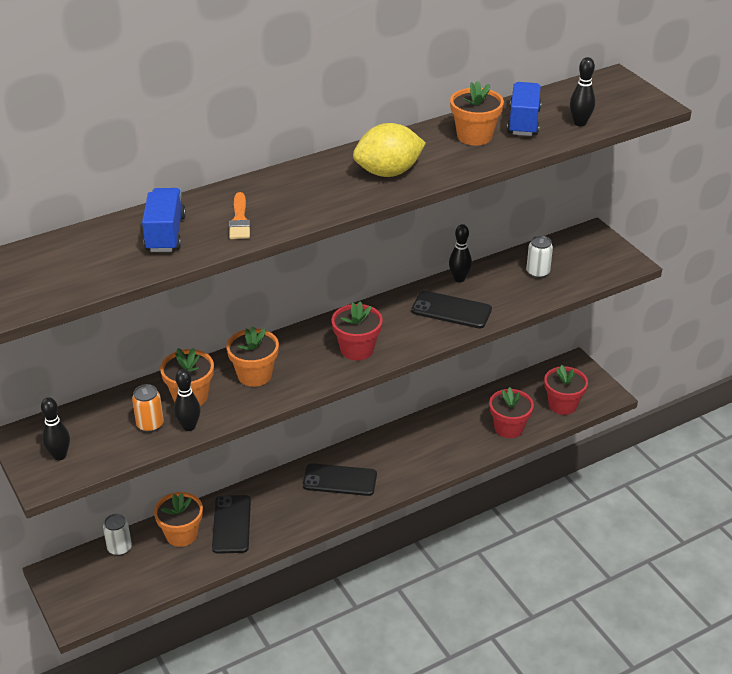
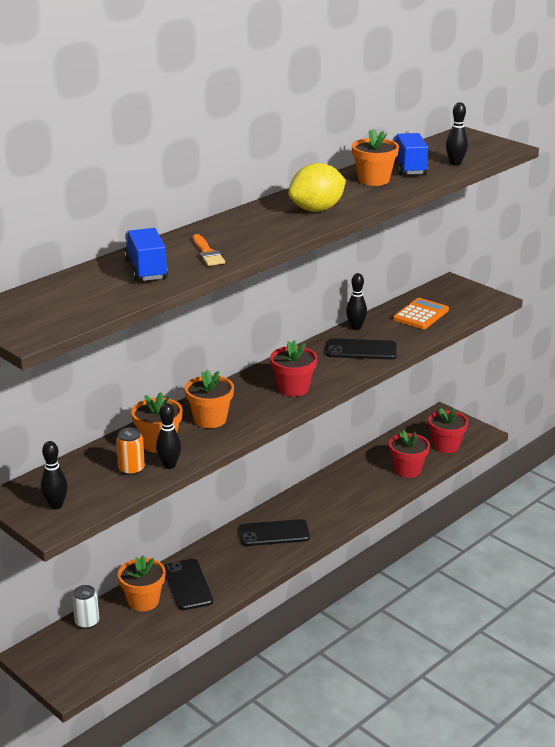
camera: 15 degrees left, 10 degrees down
(537, 272) = (421, 315): white can -> orange calculator

